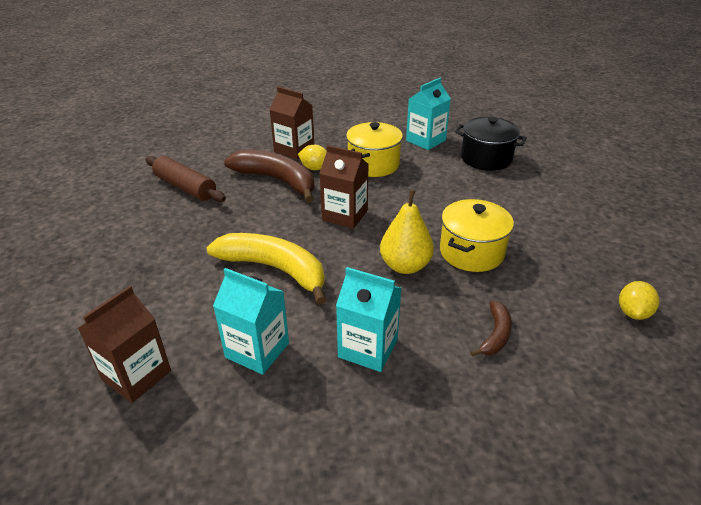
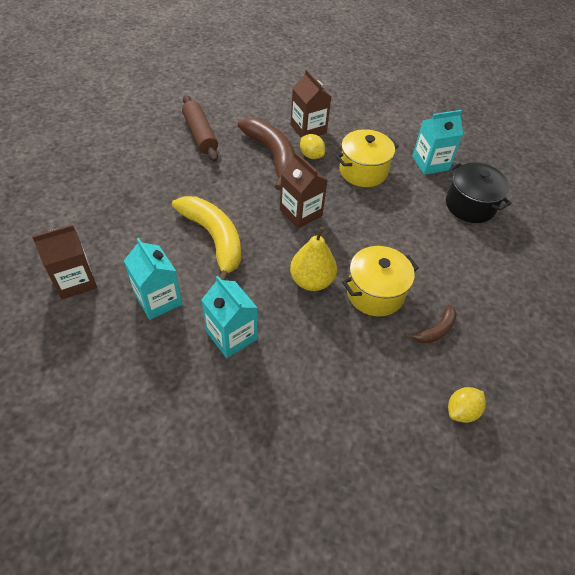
camera: 25 degrees right, 15 degrees up
(495, 335) = (332, 372): brown banana -> brown banana (435, 330)

